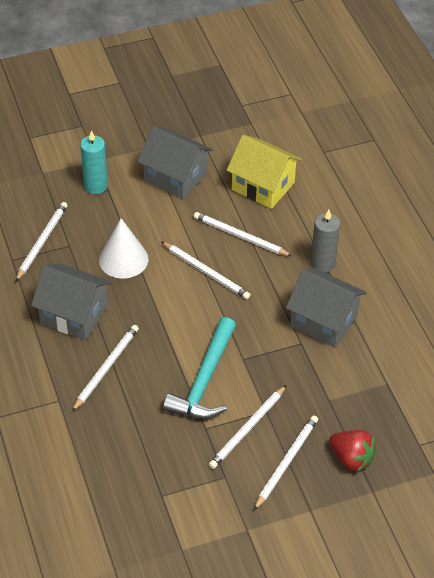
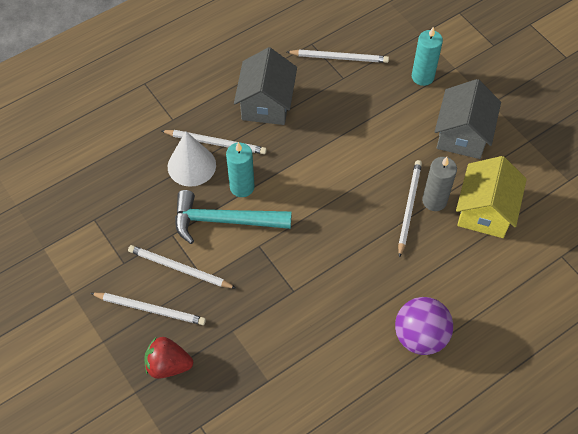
camera: 75 degrees right, 10 degrees up
(123, 259) = (343, 122): white cone -> white cone (191, 165)
(170, 357) = (242, 187): none -> turquoise candle
(206, 272) = (352, 190): white pencil -> none
(322, 264) = (402, 288): grey candle -> grey candle (434, 201)
(323, 321) = (328, 305): grey house -> none
(351, 458) = (168, 365): red strawberry -> red strawberry turned 75 degrees clockwise
(373, 264) = (420, 336): none -> purple ball

